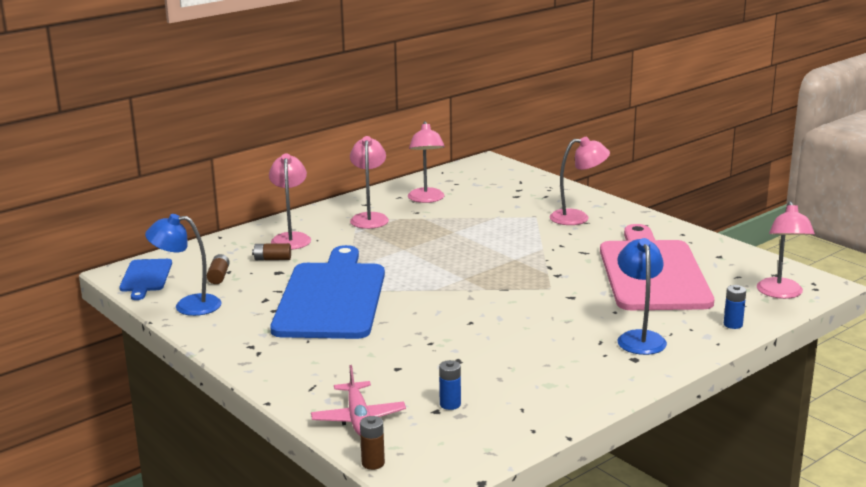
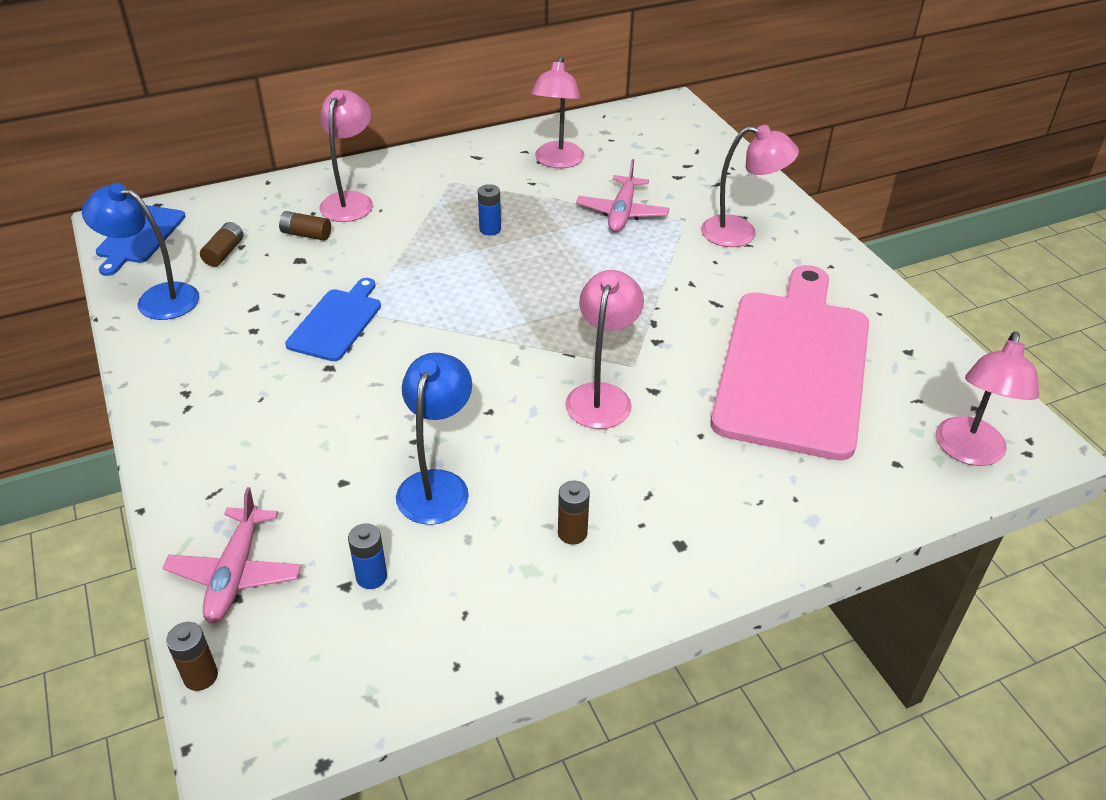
camera: 15 degrees right, 20 degrees up
(331, 298) = (337, 322): blue cutting board -> blue cutting board, size x0.47
(369, 218) = (467, 182): pink lamp -> pink lamp (601, 396)
(491, 218) = (622, 213): none -> pink plane
(564, 365) = (572, 533): none -> brown battery
(639, 338) = (709, 500): blue lamp -> blue lamp (437, 485)
(733, 324) = (863, 504): blue battery -> blue battery (490, 229)

